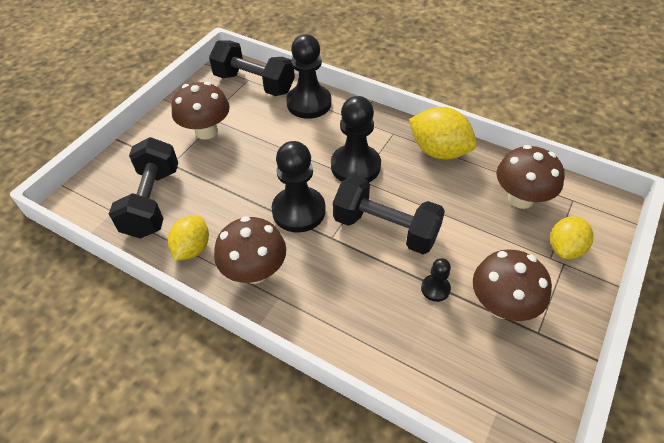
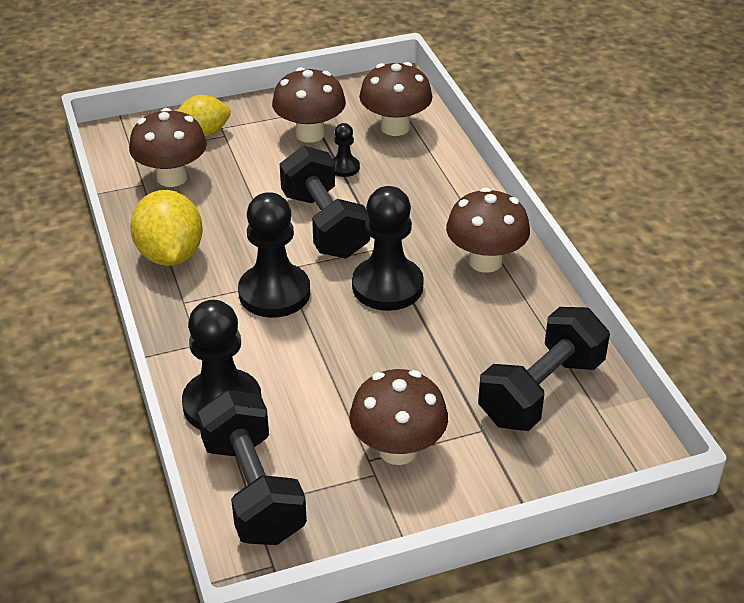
camera: 140 degrees left, 10 degrees down
(192, 248) = (531, 315): yellow lemon -> none
(454, 368) = (395, 127): none -> brown mushroom

